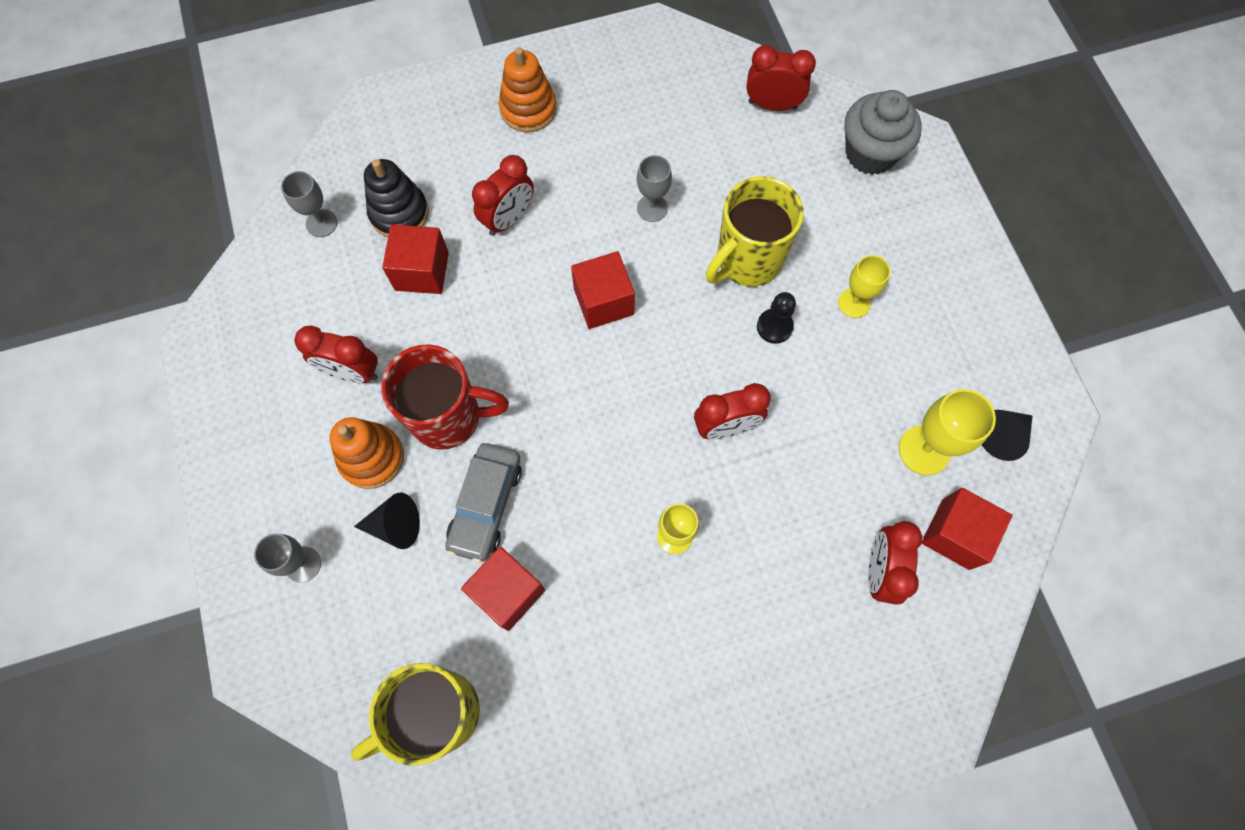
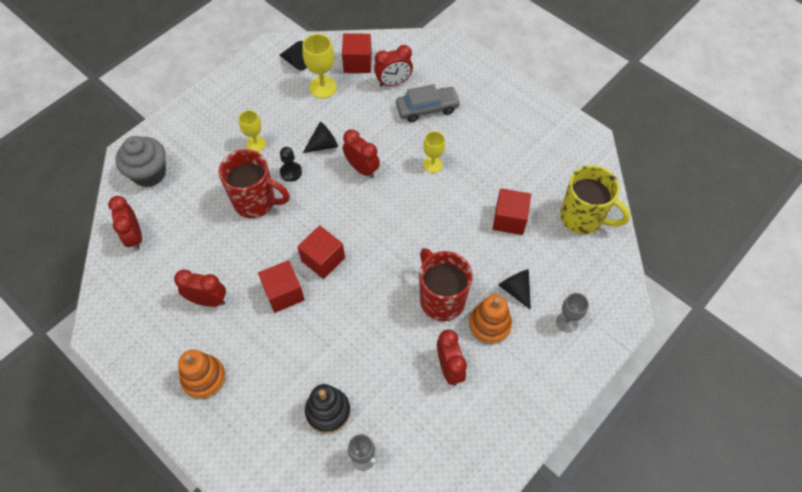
camera: 120 degrees left, 10 degrees down
(422, 271) = (361, 370): red cube -> red cube (284, 293)
(486, 505) = (475, 253): grey car -> grey car (427, 108)
(508, 219) = (296, 341): red clock -> red clock (208, 300)
(652, 208) = (245, 265): grey goblet -> none
(747, 261) = (256, 202): yellow mug -> red mug
(802, 395) = (323, 145): none -> black cone

